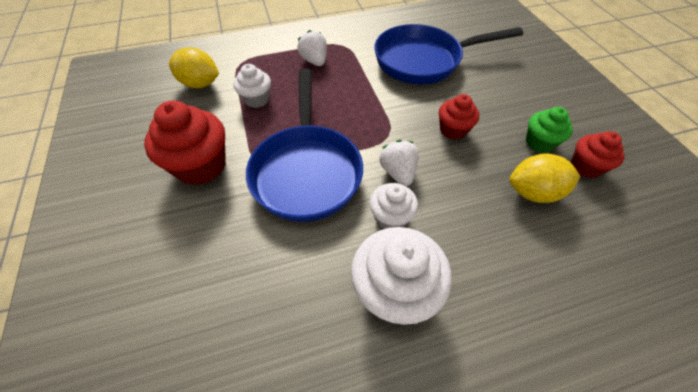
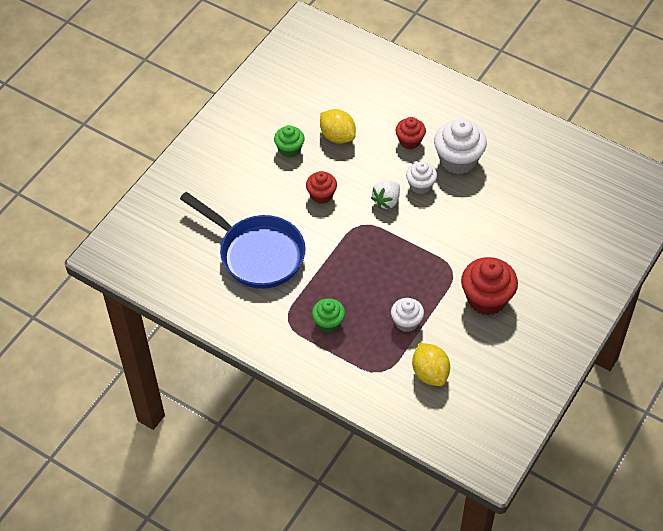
camera: 130 degrees left, 0 degrees up
(307, 170) = (432, 244): blue pan -> none
(314, 61) = (328, 323): white strawberry -> green cupcake
(585, 167) = (291, 122): red cupcake -> red cupcake (410, 141)

